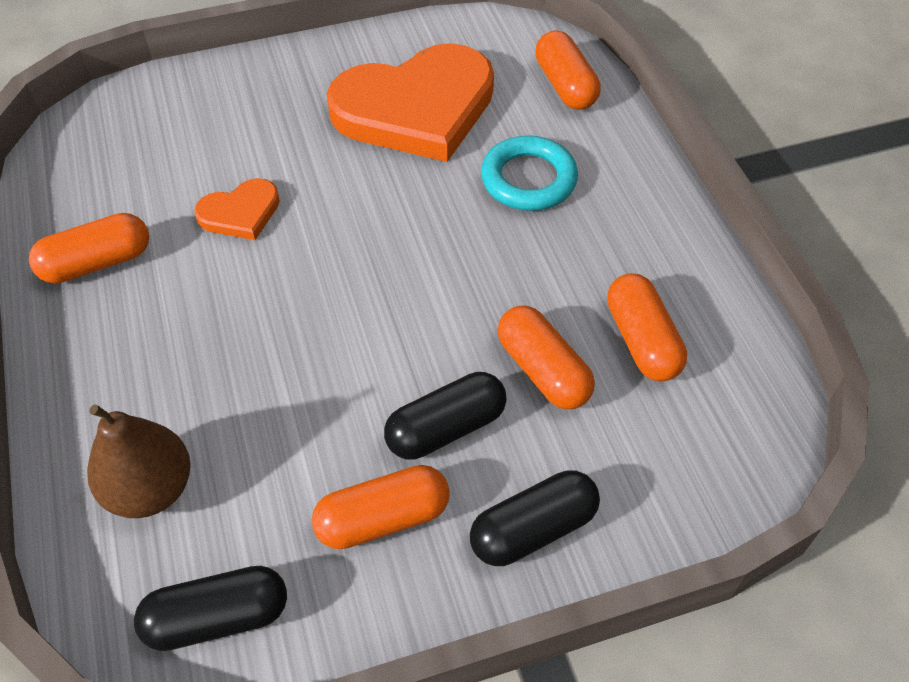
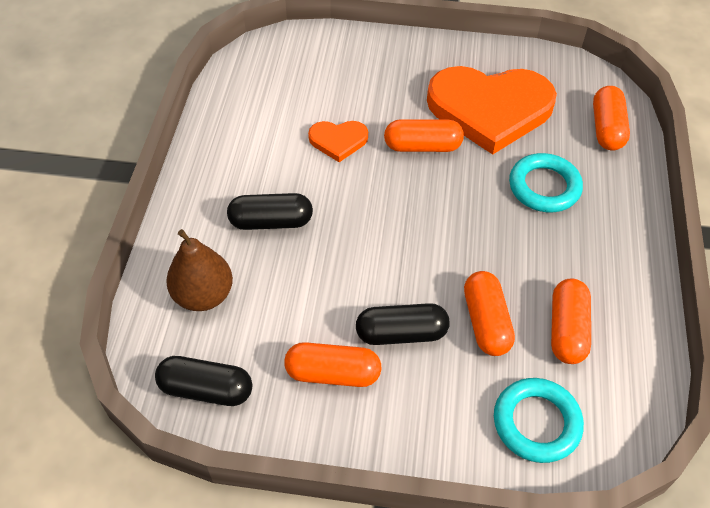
camera: 25 degrees right, 0 degrees up
(97, 263) = (236, 142): orange capsule -> orange capsule (422, 146)
(533, 529) = (425, 422): black capsule -> black capsule (271, 221)
(665, 469) = (536, 423): none -> turquoise ring

